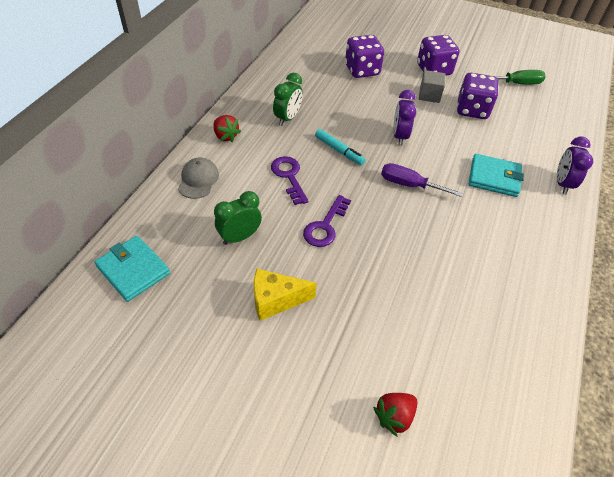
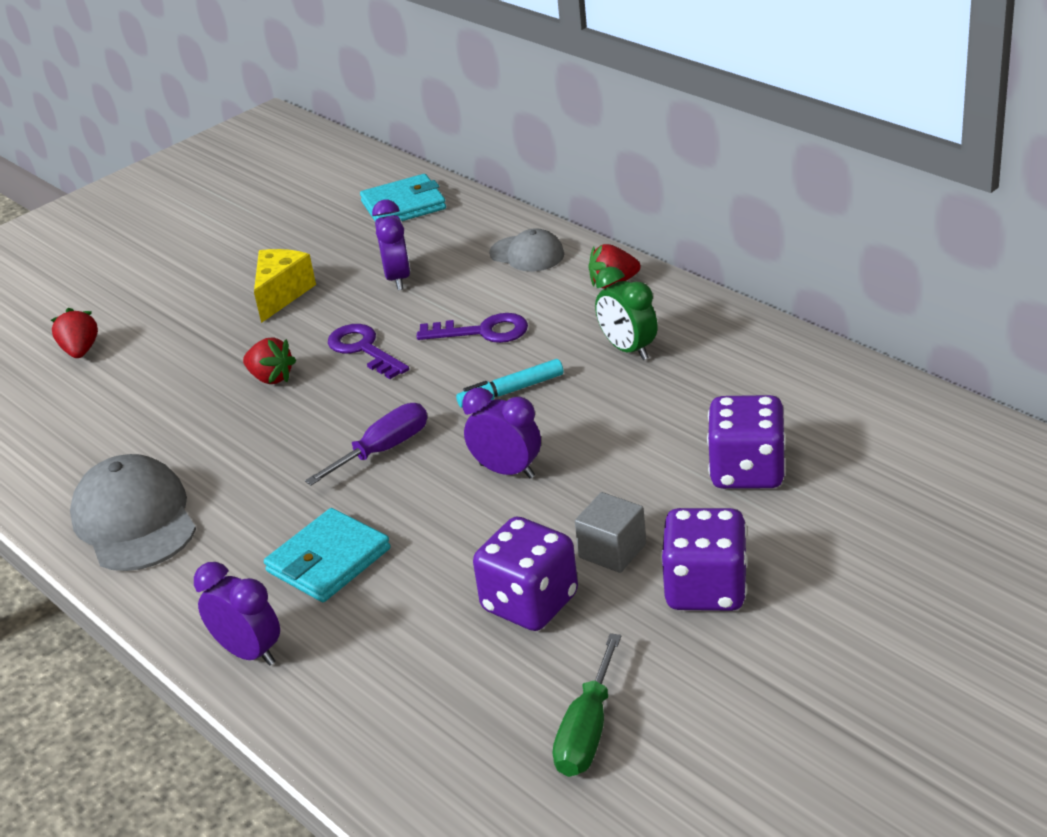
camera: 120 degrees right, 15 degrees down
(240, 237) = (398, 278): green clock -> purple clock
(372, 263) = (271, 378): none -> red strawberry
(525, 272) = (135, 520): none -> grey cap

